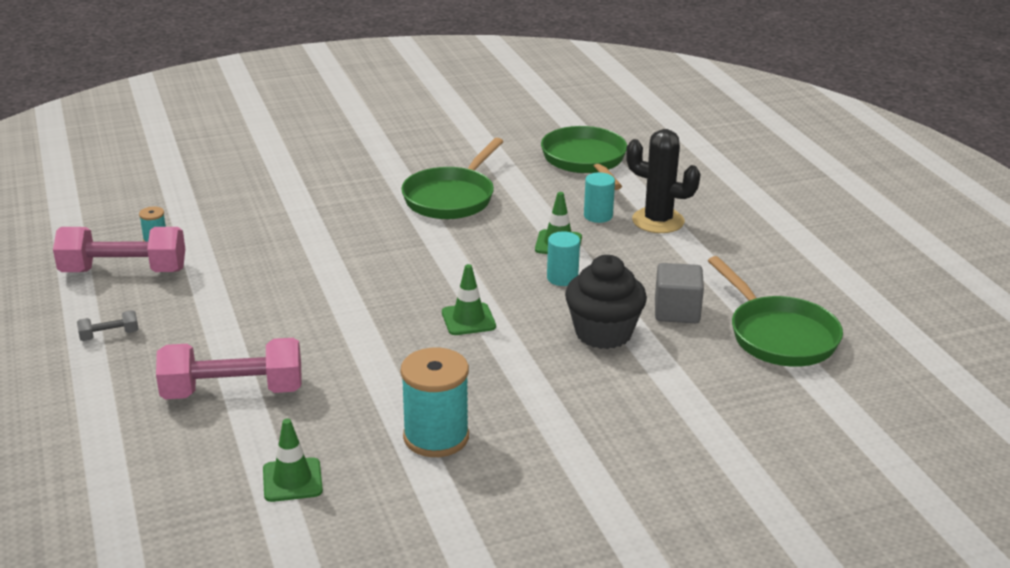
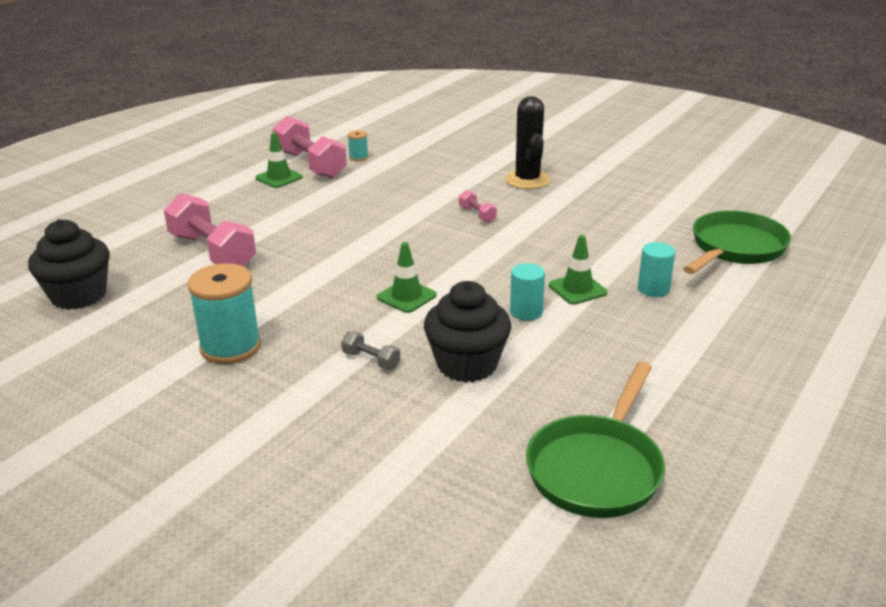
camera: 55 degrees right, 0 degrees up
(109, 335) = (234, 191): grey dumbbell -> grey dumbbell (371, 360)
(207, 503) = (79, 295): none -> black cupcake
(292, 480) = (128, 313): green traffic cone -> green traffic cone (279, 178)
(376, 231) = (477, 215): none -> pink dumbbell
(451, 198) = (572, 221): green pan -> none
(658, 221) = (697, 320): black cactus -> black cactus (527, 180)
(677, 311) = (555, 389): grey cube -> none

